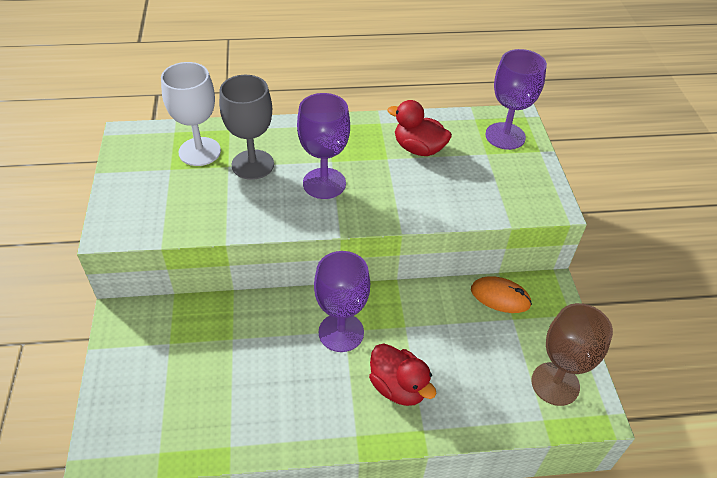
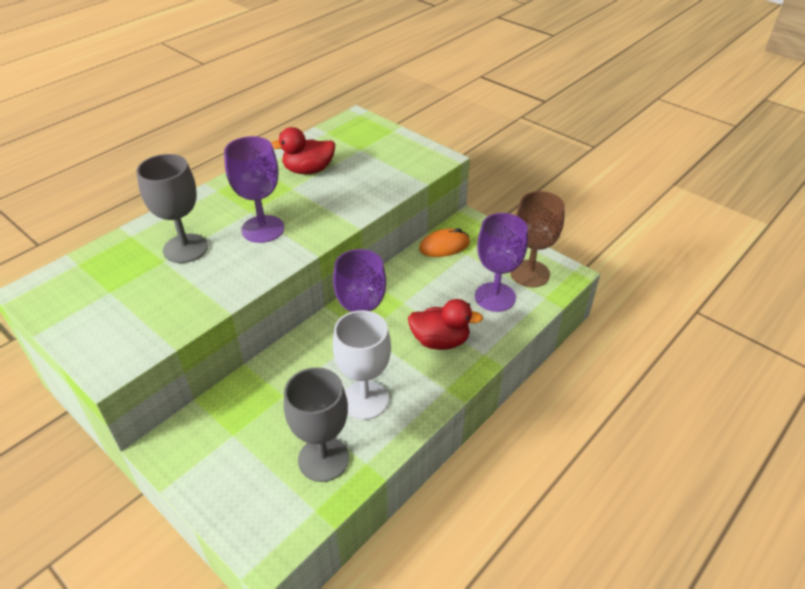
camera: 40 degrees left, 5 degrees down
(199, 151) = (123, 265): white goblet -> white goblet (365, 400)
(205, 416) = (323, 459): none -> grey goblet
(505, 136) = (360, 133): purple goblet -> purple goblet (495, 297)

